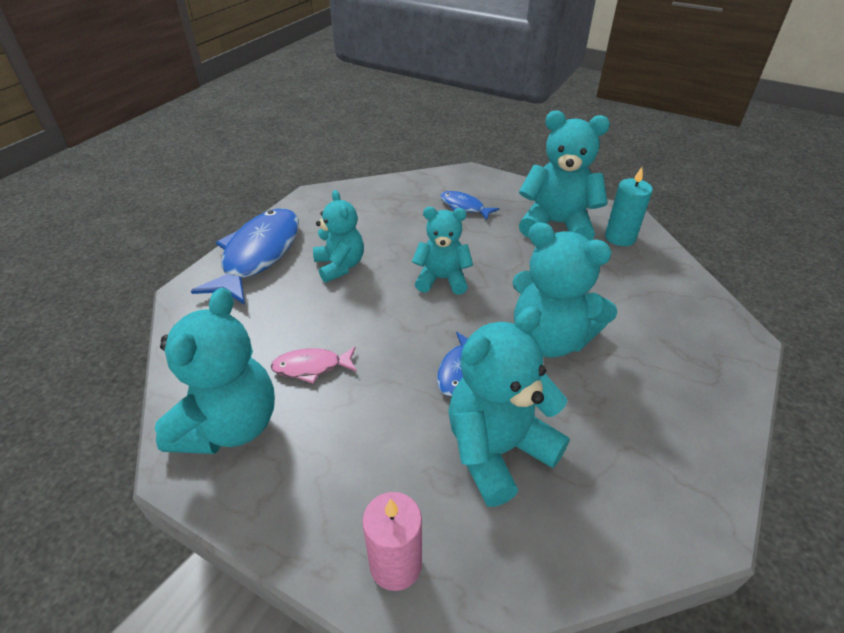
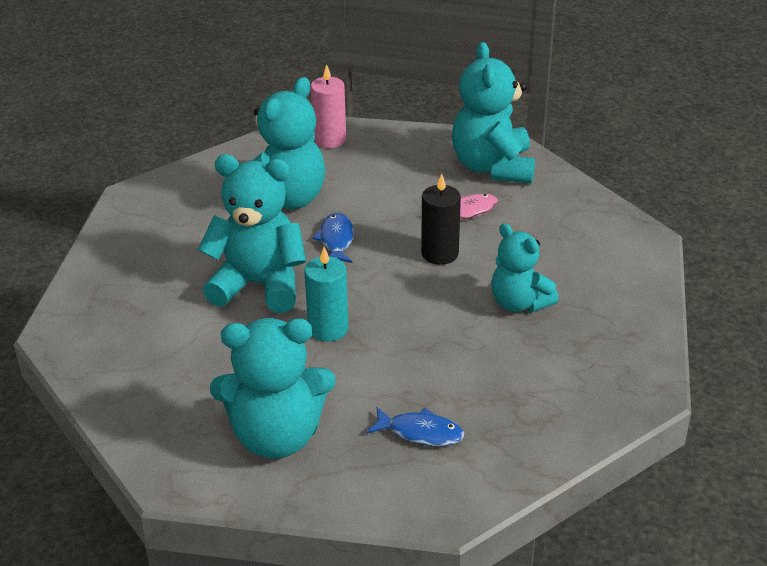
camera: 160 degrees right, 5 degrees down
(259, 255) = (621, 292): blue fish -> none
(369, 326) = (440, 253): none -> black candle
(442, 279) = (395, 317): turquoise teddy bear -> none
(620, 237) = (184, 436): turquoise candle -> turquoise candle (328, 328)

